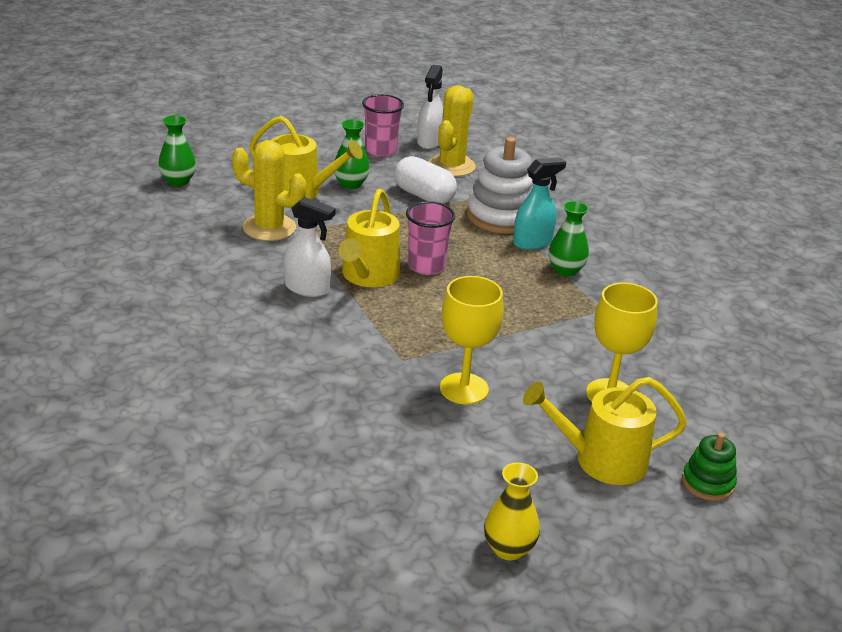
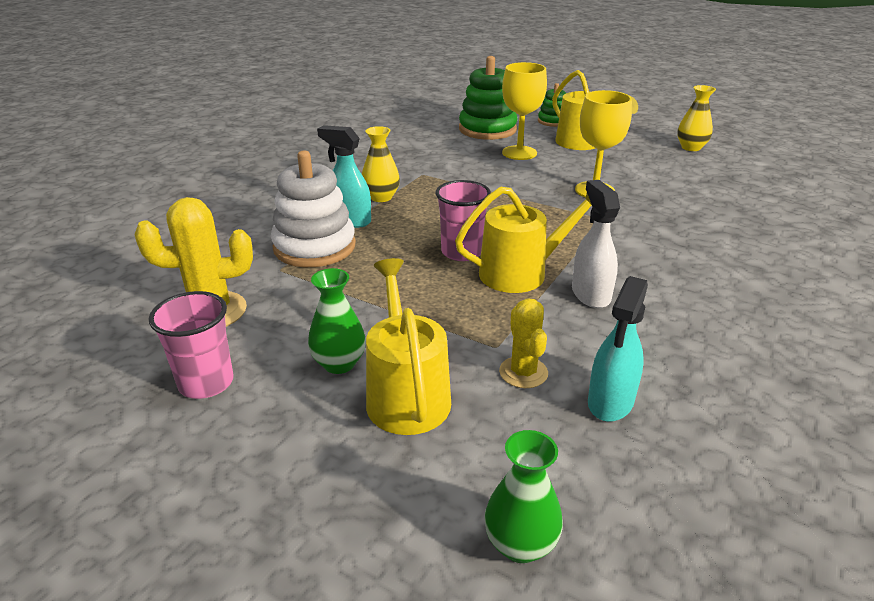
camera: 120 degrees left, 0 degrees up
(211, 240) = (610, 402): none -> turquoise spray bottle
(269, 228) = (523, 372): yellow cactus -> yellow cactus, size x0.63
(424, 196) = (315, 302): white capsule -> none
(429, 142) = (141, 353): white spray bottle -> none
(565, 270) = (381, 197): green vase -> yellow vase
(711, 410) = (487, 129): none -> green stacking toy

